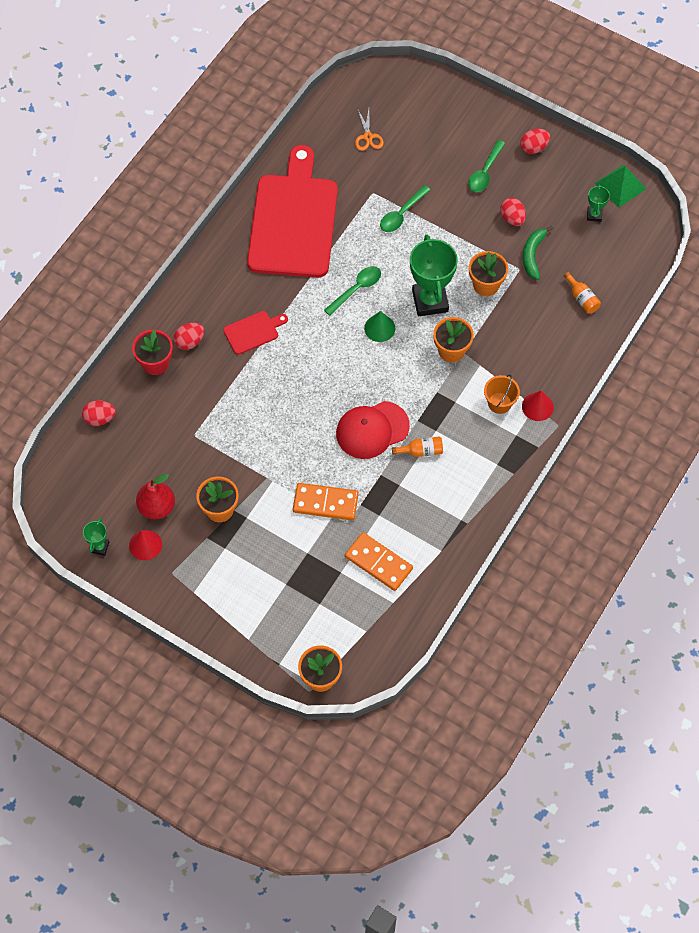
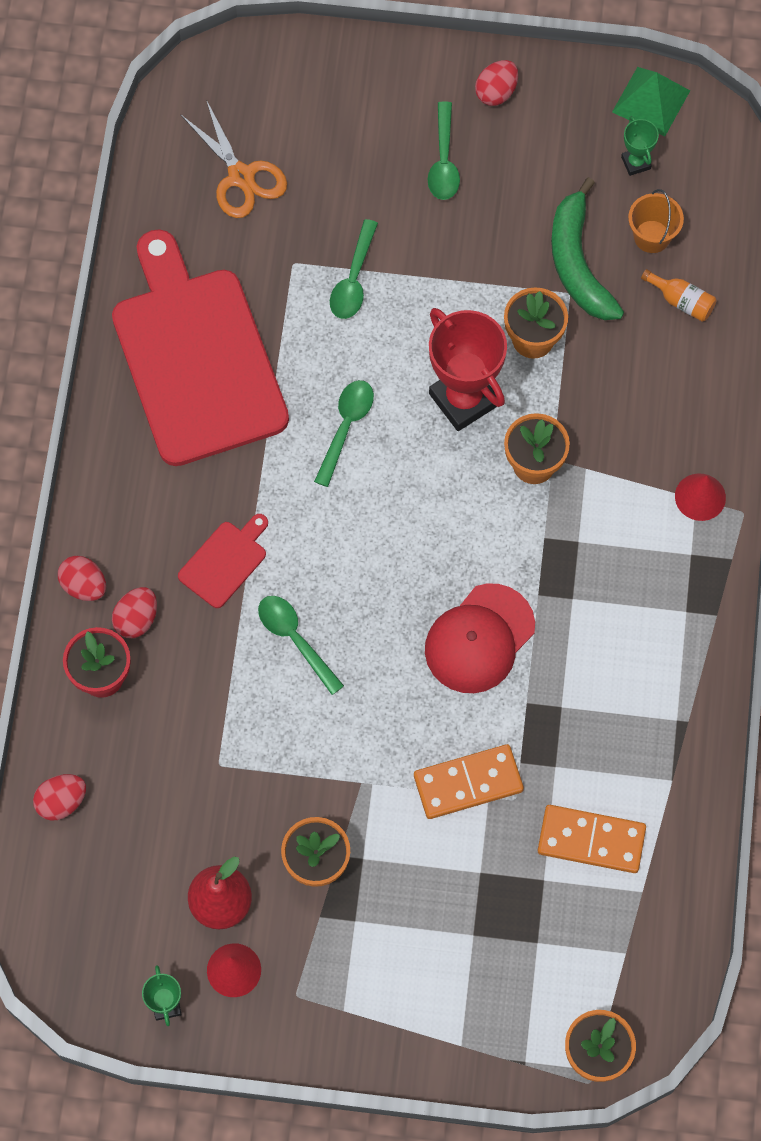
camera: 25 degrees left, 5 degrees up
(270, 388) = (295, 639): none -> green spoon
(368, 137) = (241, 176): orange scissors -> orange scissors, size x1.54
(379, 328) = (411, 474): green cone -> none
(421, 451) = (567, 640): orange bottle -> none
(430, 301) = (463, 399): green trophy -> red trophy
(499, 403) = (643, 515): orange bucket -> orange bucket (652, 236)
(512, 218) = (520, 218): red egg -> red egg (84, 586)
(533, 255) = (578, 263): green banana -> green banana, size x1.52

